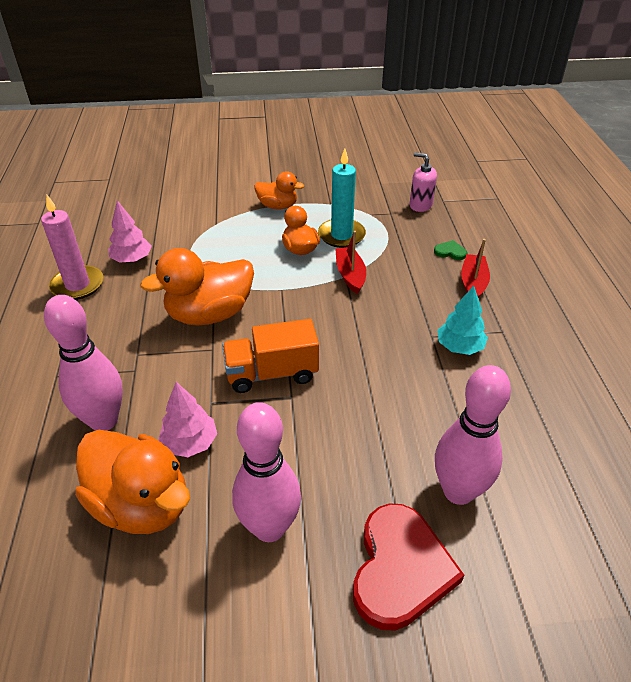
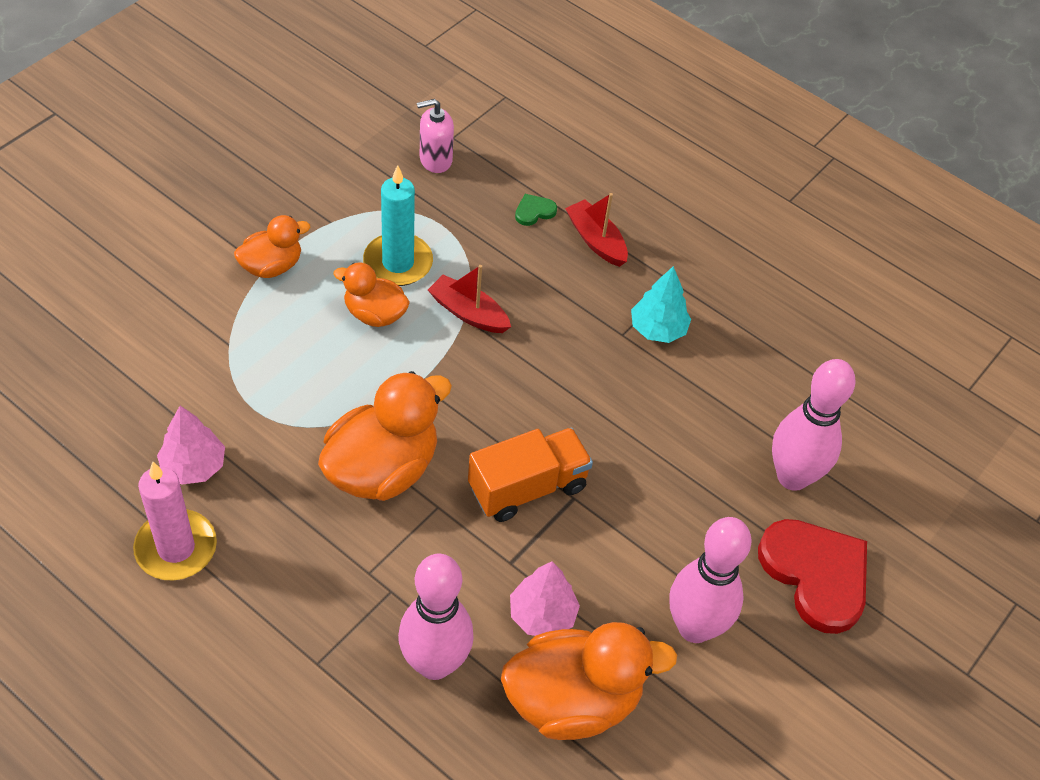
camera: 50 degrees left, 10 degrees up
(209, 314) = (382, 469): orange duck -> orange duck turned 150 degrees counterclockwise
(272, 373) = (527, 487): orange truck -> orange truck turned 150 degrees counterclockwise

